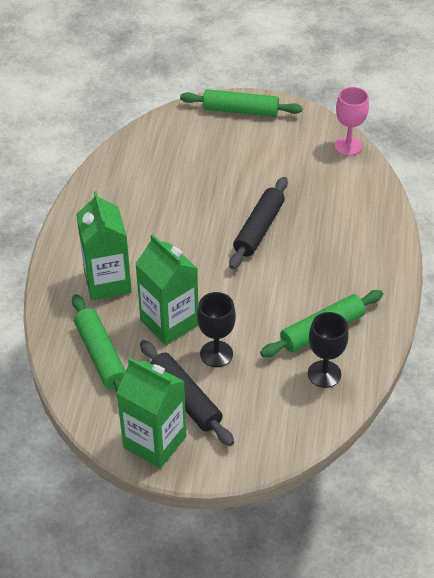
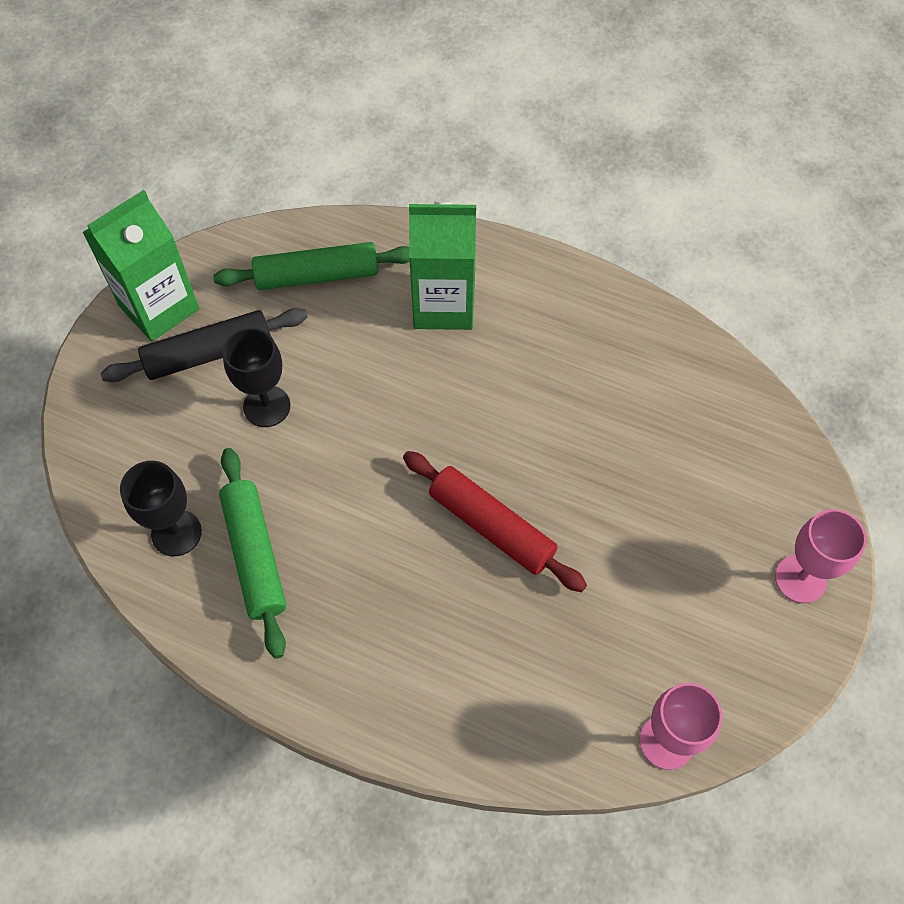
camera: 105 degrees right, 15 degrees up
(169, 323) = (343, 363): green carton -> none
(240, 111) = (800, 579): green rolling pin -> pink goblet
(259, 229) = (491, 526): black rolling pin -> red rolling pin

